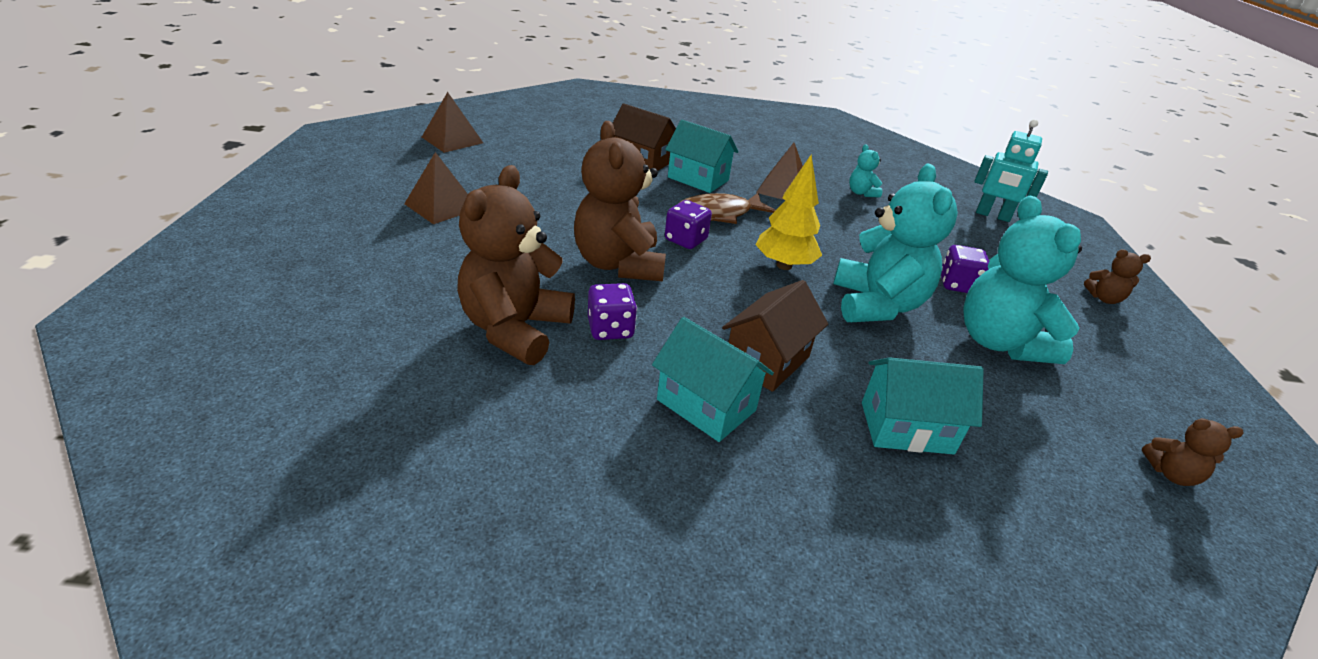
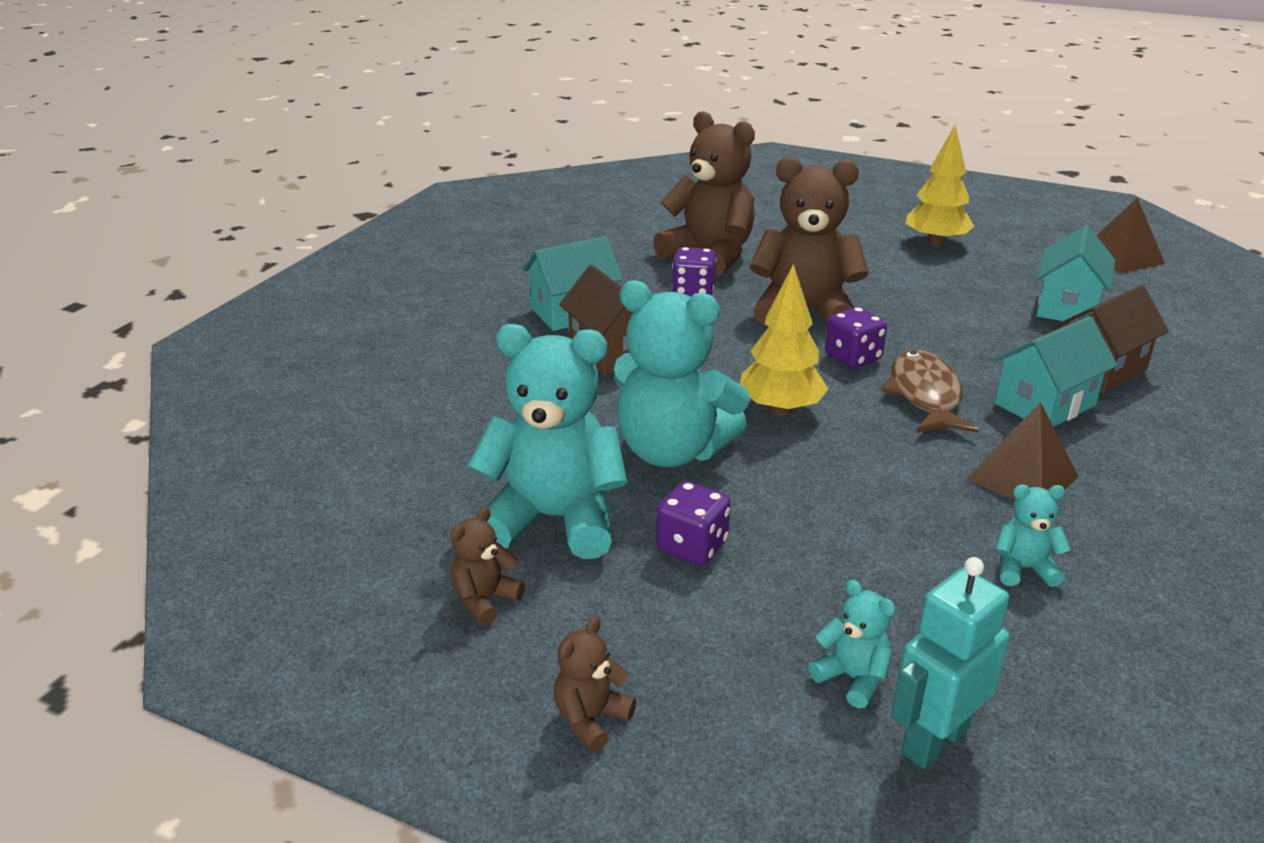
camera: 115 degrees right, 5 degrees down
(441, 206) = (935, 243): brown pyramid -> yellow tree
(906, 428) = (481, 395): turquoise house -> turquoise house (1067, 307)
(985, 233) = (852, 678): none -> turquoise teddy bear
(1171, 474) = (299, 532): brown teddy bear -> brown teddy bear (485, 600)

